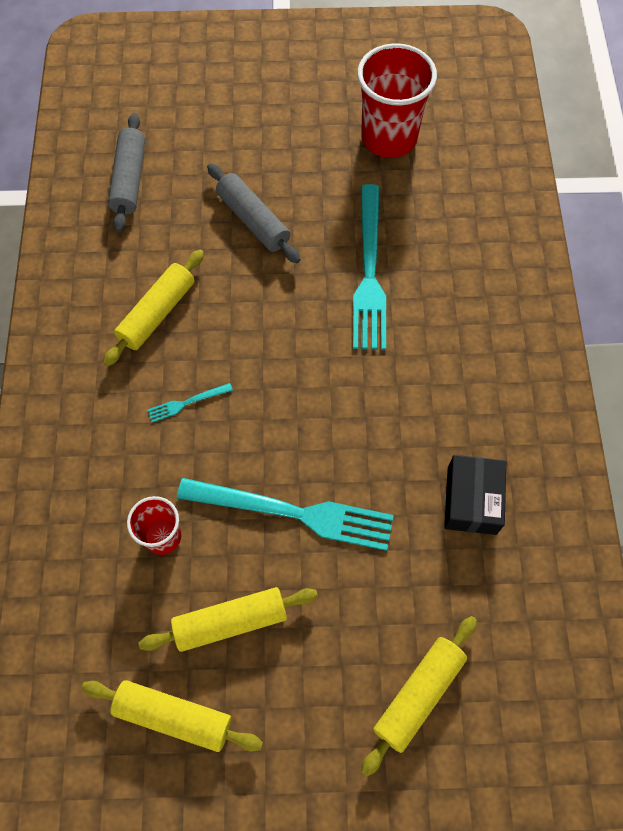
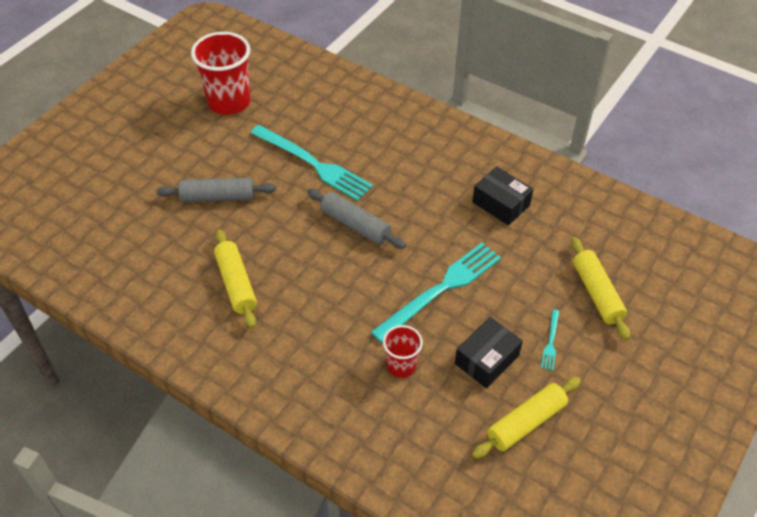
camera: 55 degrees left, 15 degrees down
(129, 179) = (114, 243): grey rolling pin -> grey rolling pin (355, 225)
(187, 402) = (318, 302): turquoise fork -> turquoise fork (550, 342)
(230, 621) = (486, 359): yellow rolling pin -> black box

